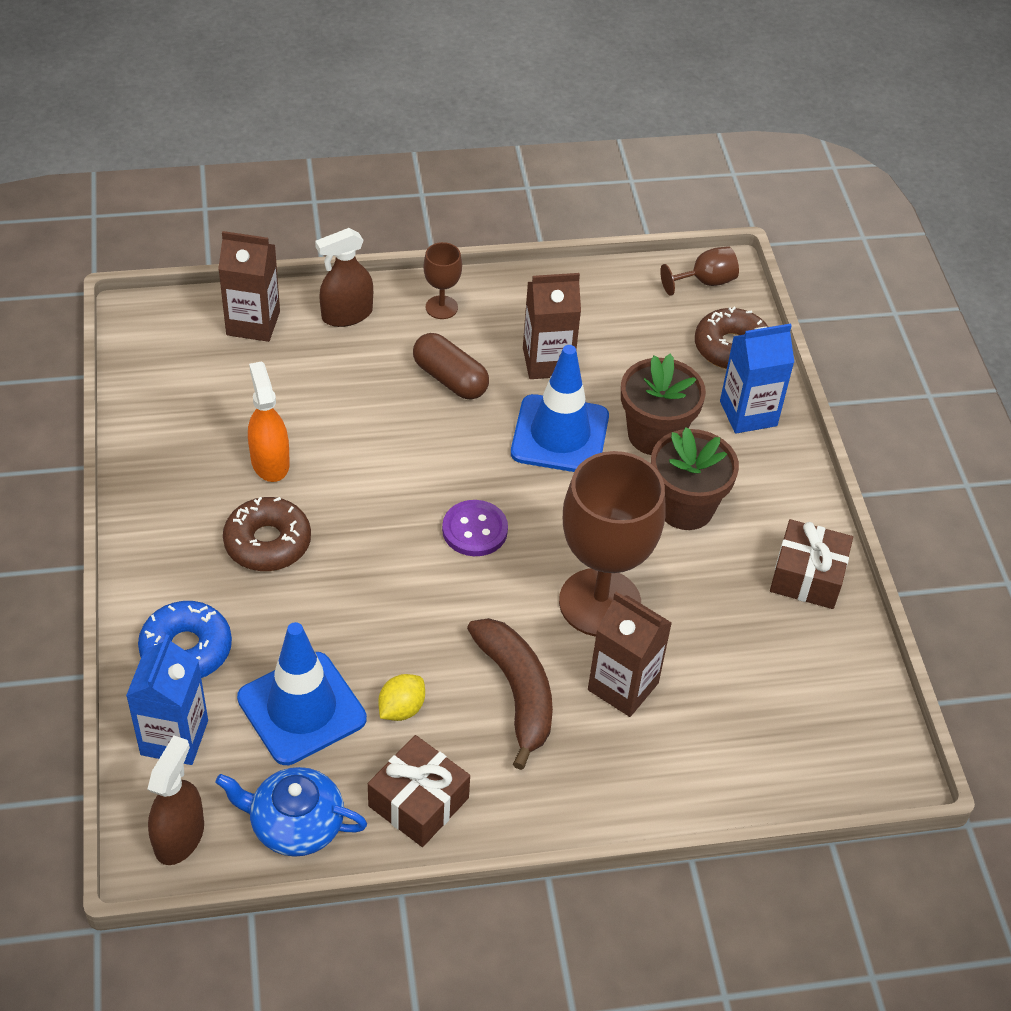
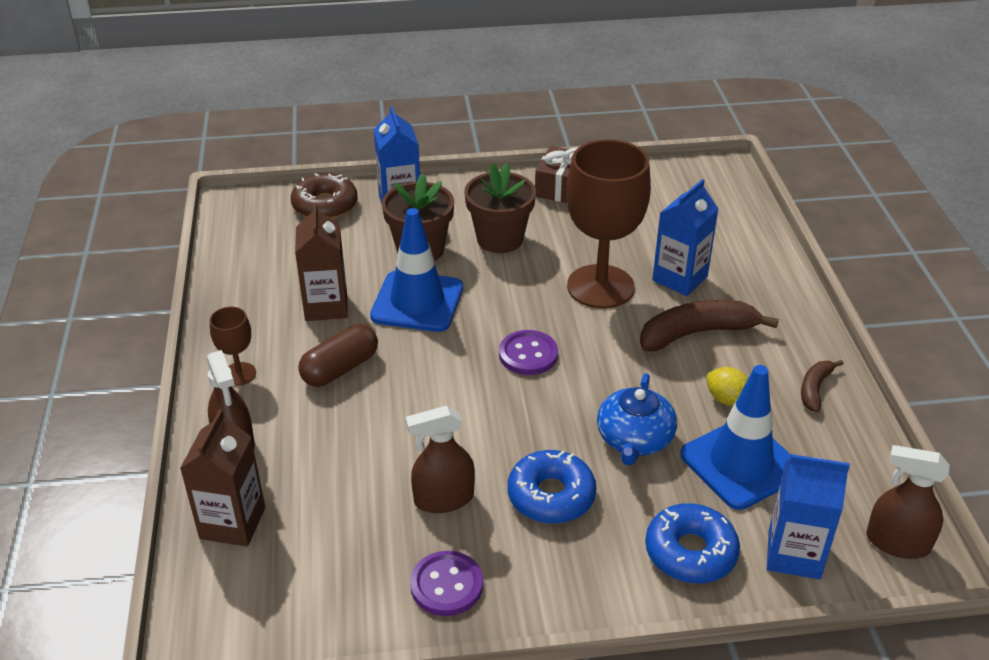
camera: 85 degrees left, 10 degrees down
(169, 466) = (446, 585): none -> purple button
(267, 543) = (551, 496): brown donut -> blue donut
(270, 462) = (443, 499): orange spray bottle -> brown spray bottle
(295, 824) = (859, 463): blue teapot -> blue teapot (634, 439)
(418, 802) = (815, 389): brown gift -> brown banana
(623, 686) = (680, 278): brown carton -> blue carton
(705, 282) = (242, 213): brown goblet -> none

